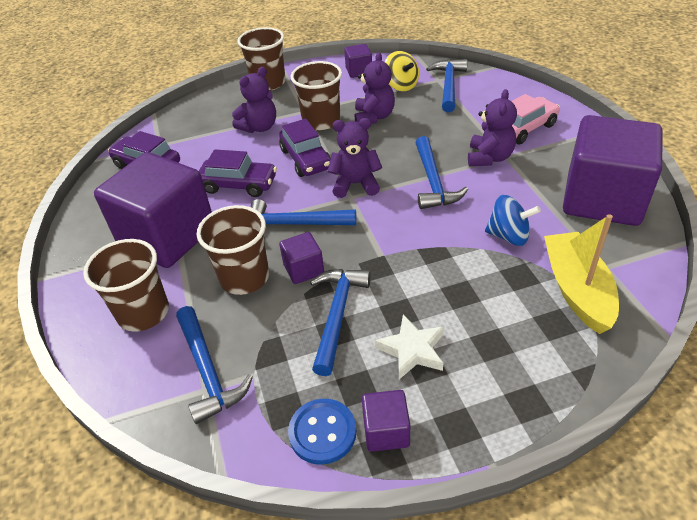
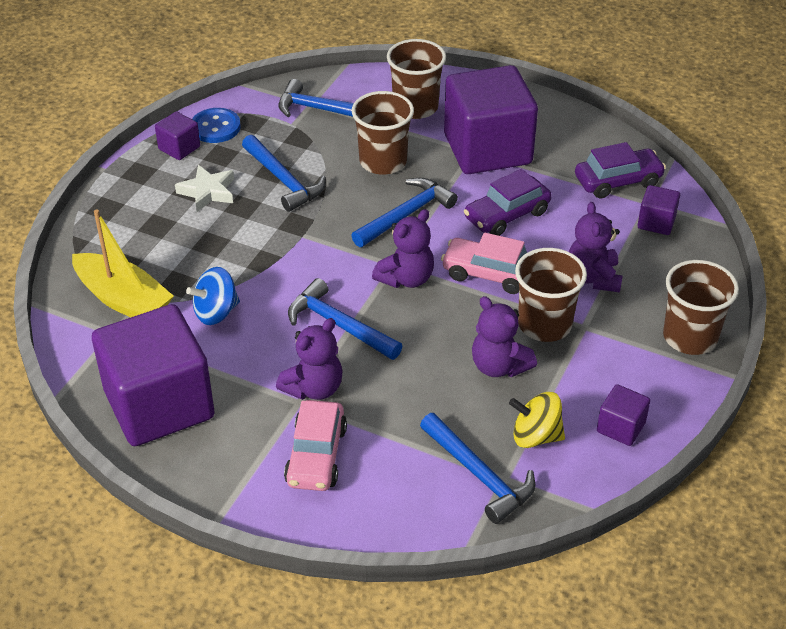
camera: 130 degrees right, 0 degrees up
(303, 269) = (348, 191): purple cube -> purple cube (656, 222)
(306, 159) = (489, 274): purple car -> pink car
(489, 158) = (314, 388): purple teddy bear -> purple teddy bear turned 105 degrees counterclockwise

